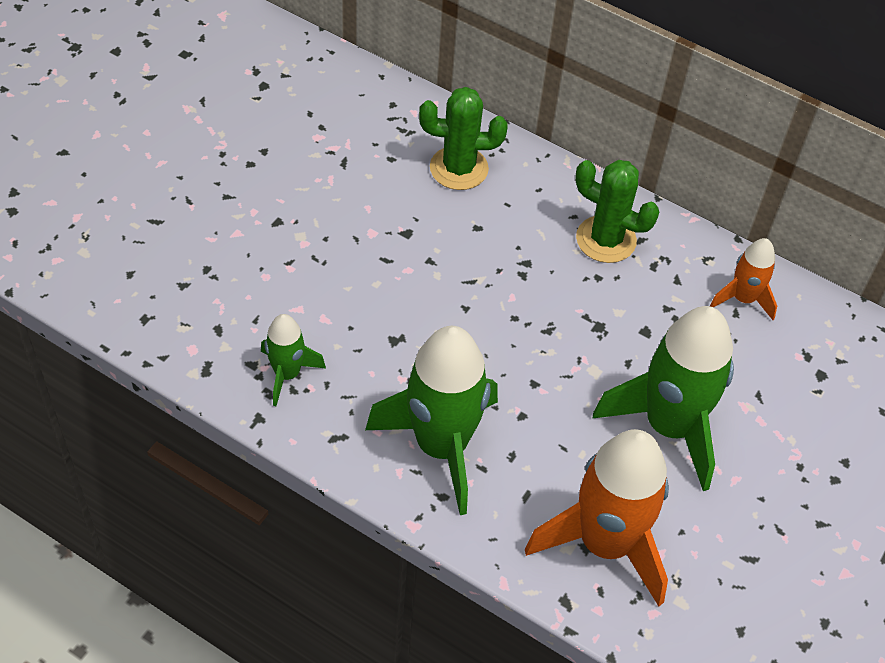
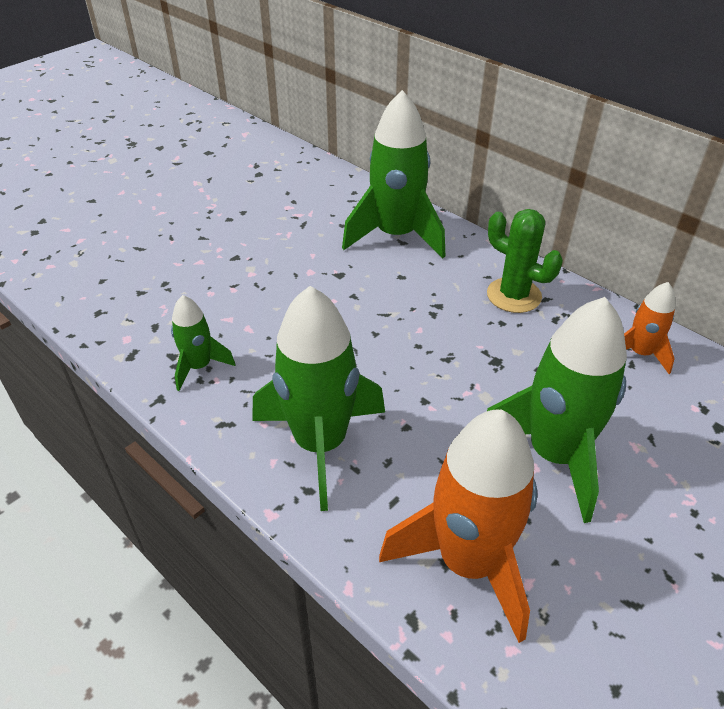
camera: 15 degrees right, 10 degrees down
(459, 168) = (396, 235): green cactus -> green rocket

